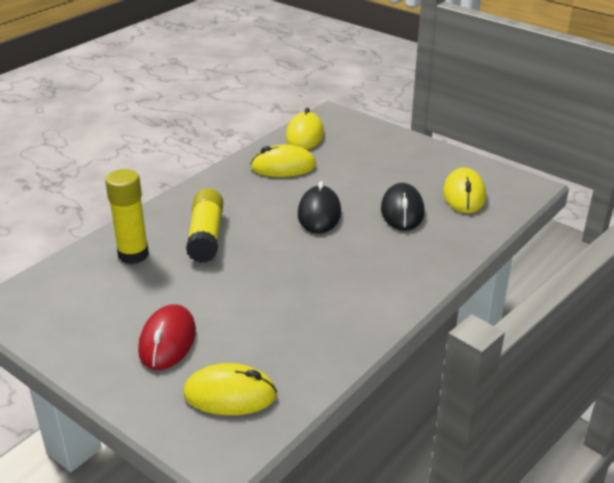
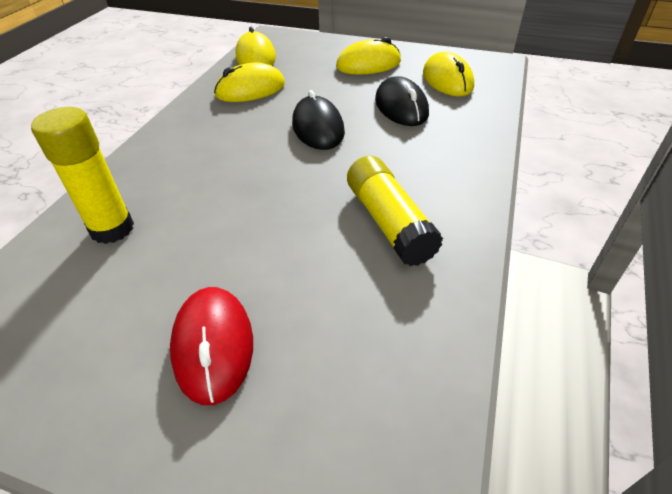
camera: 20 degrees left, 10 degrees up
(206, 236) = (200, 182): yellow glue stick -> yellow glue stick (389, 222)
(230, 395) = (350, 409): yellow mouse -> yellow mouse (368, 64)

